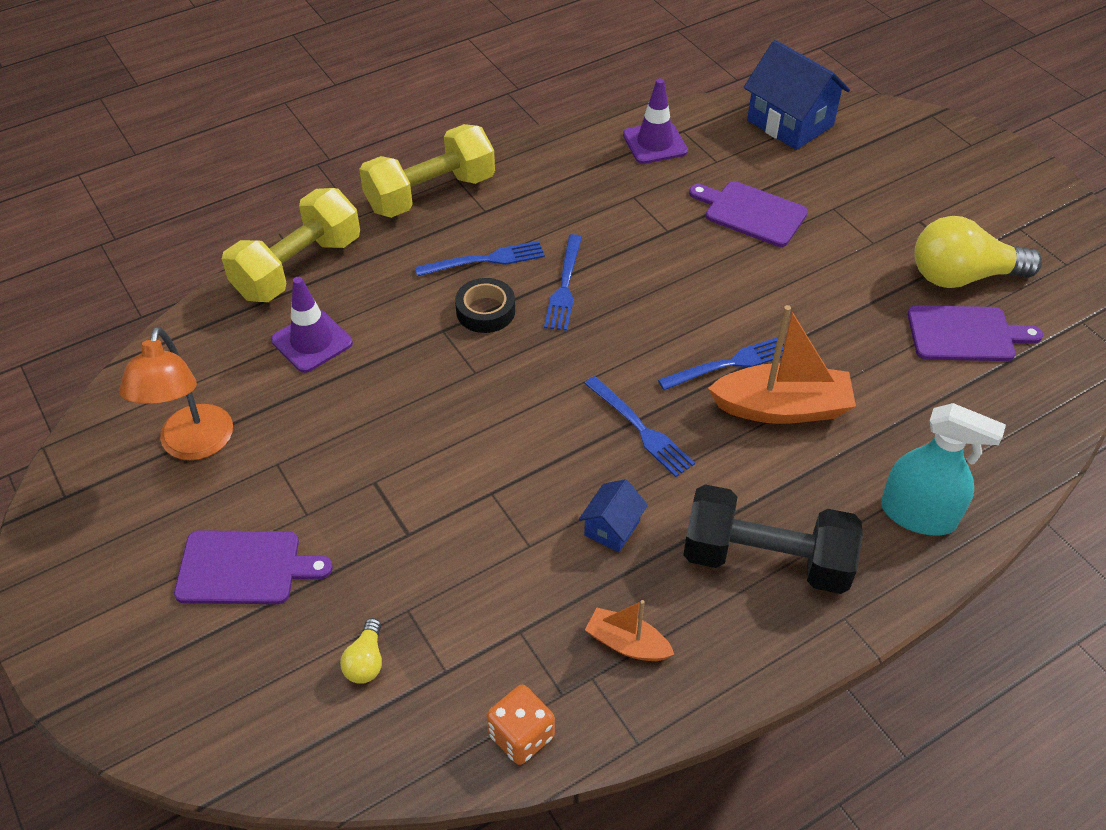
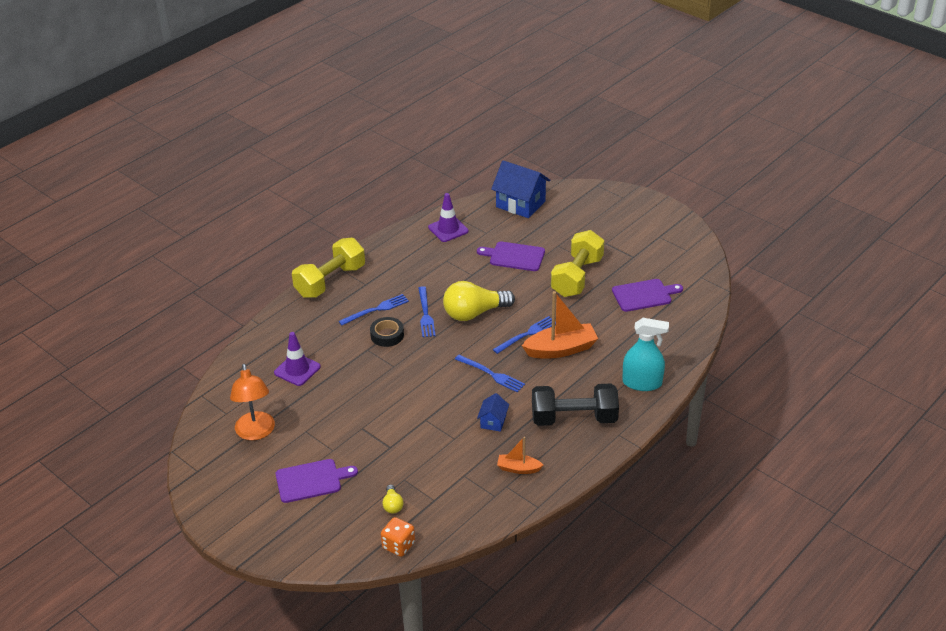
camera: 15 degrees left, 10 degrees down
(298, 267) = (271, 334): yellow dumbbell -> yellow dumbbell (577, 277)
(521, 736) = (481, 517): orange dice -> orange dice (398, 545)
(962, 276) = (635, 267): yellow light bulb -> yellow light bulb (474, 313)

